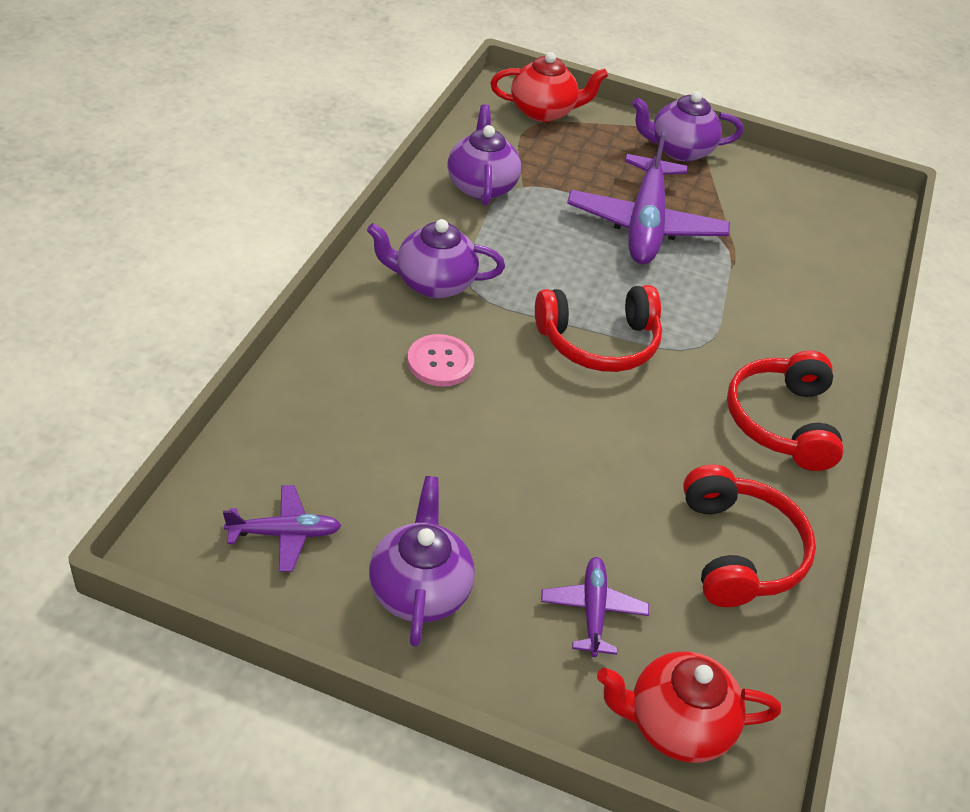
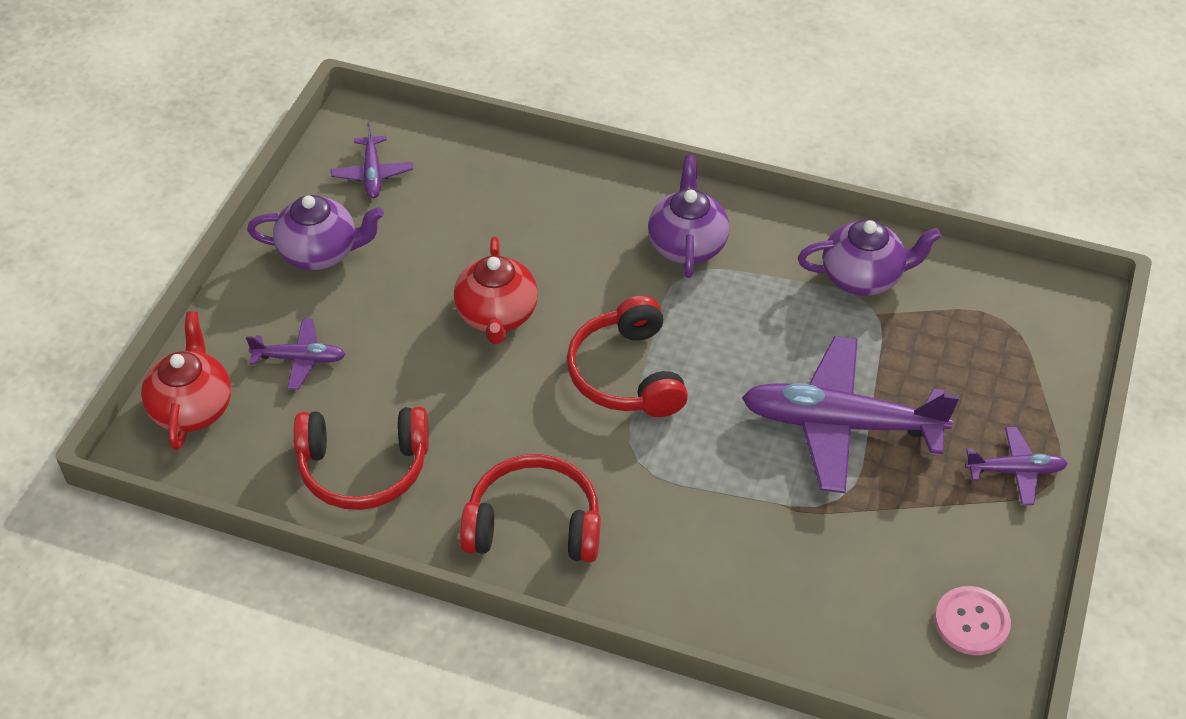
camera: 95 degrees right, 5 degrees up
(440, 362) = (576, 254): pink button -> pink button (971, 622)
(543, 112) = (1041, 332): red teapot -> red teapot (497, 315)
(679, 150) = (1015, 471): purple teapot -> purple plane

